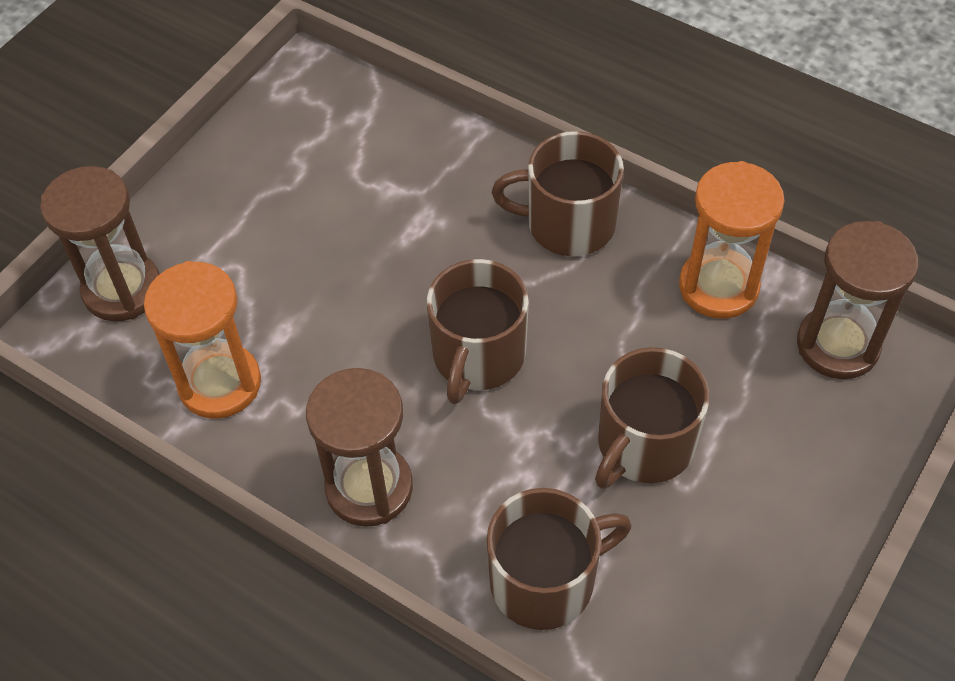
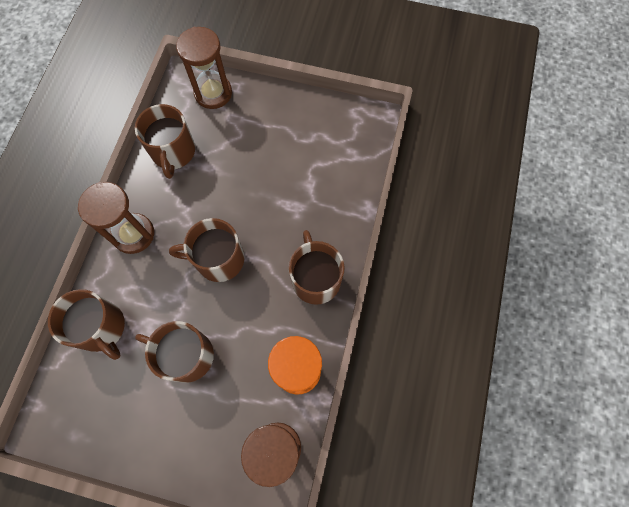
camera: 70 degrees right, 15 degrees up
(220, 383) = (173, 152): orange hourglass -> brown mug

